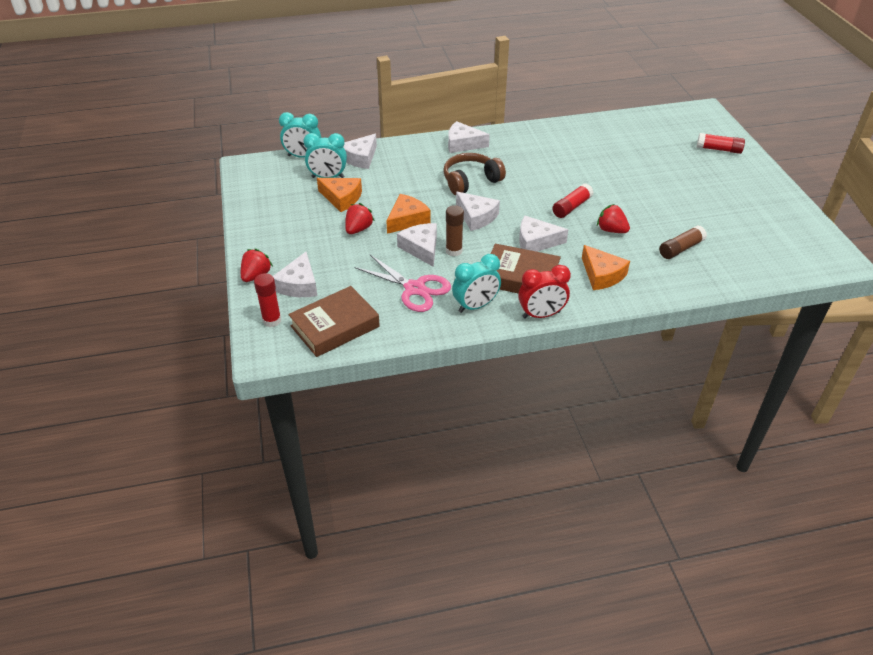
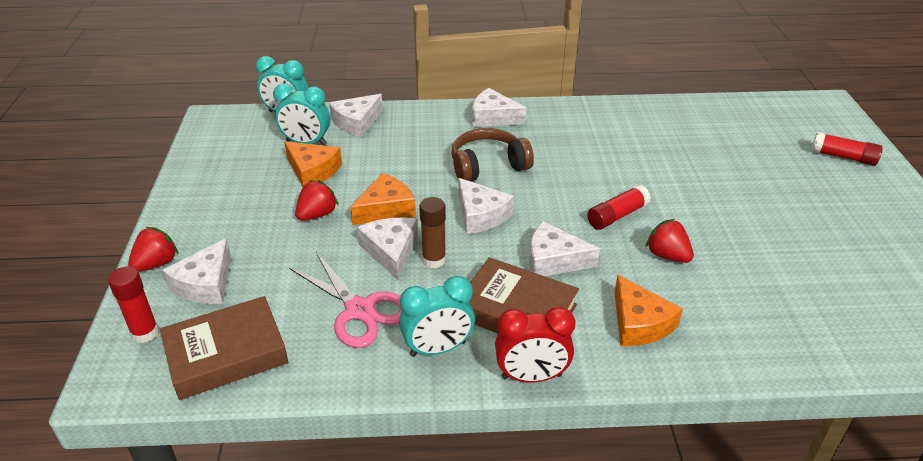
camera: 10 degrees right, 5 degrees down
(680, 249) = (767, 296): brown glue stick -> none

